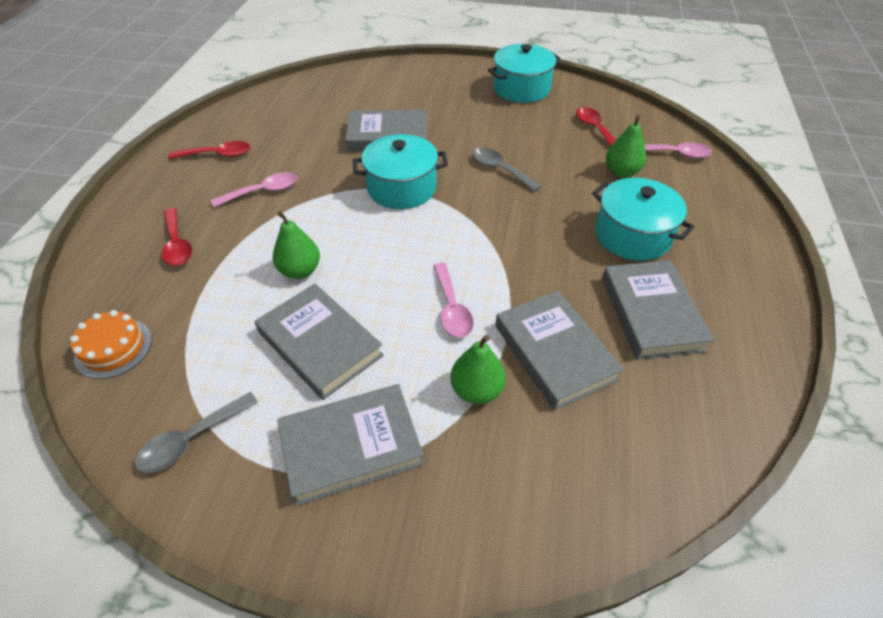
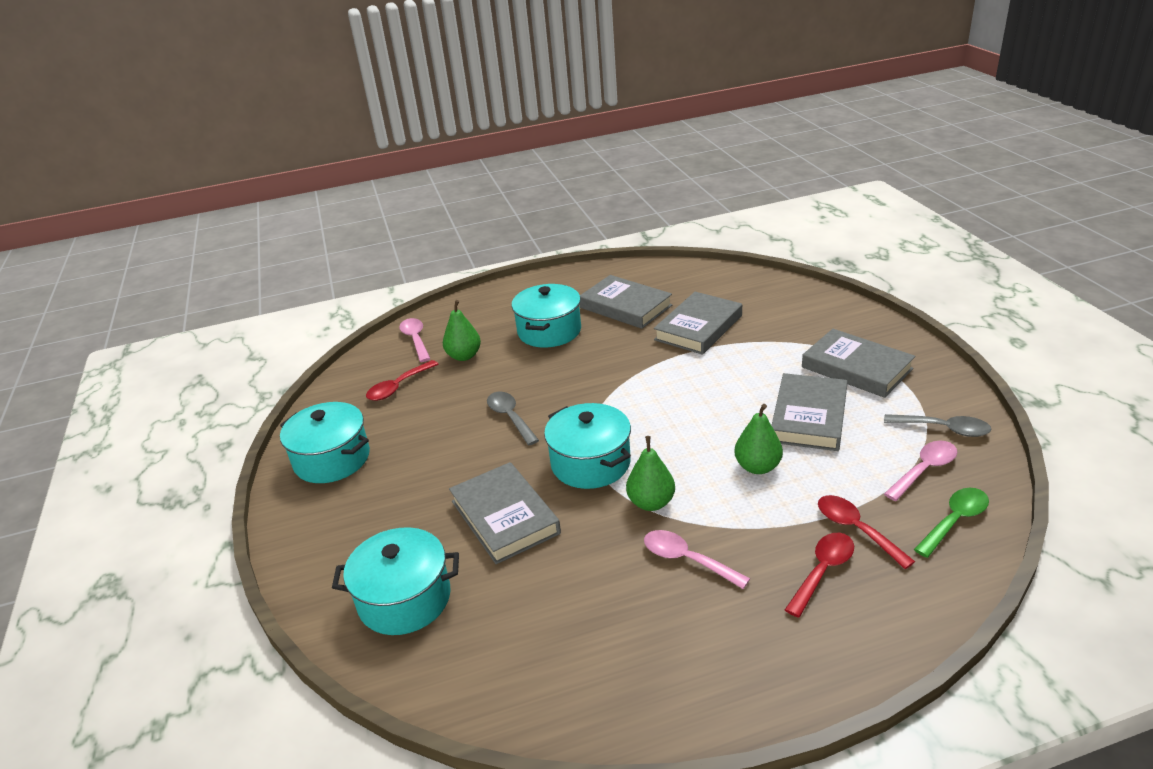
camera: 115 degrees left, 15 degrees down
(113, 348) = (955, 521): orange cake -> green spoon
(217, 155) = (662, 653): red spoon -> red spoon (856, 529)
(362, 89) = (404, 599): none -> turquoise pot
(451, 308) = (707, 377): pink spoon -> pink spoon (924, 470)
(476, 390) = (761, 343): green pear -> green pear (651, 503)
(500, 169) = (510, 417): grey spoon -> grey spoon turned 135 degrees clockwise
(651, 313) = (625, 306): grey book -> grey book turned 75 degrees clockwise

